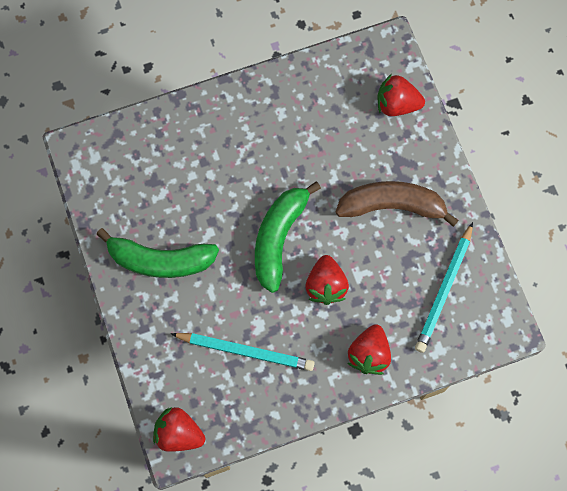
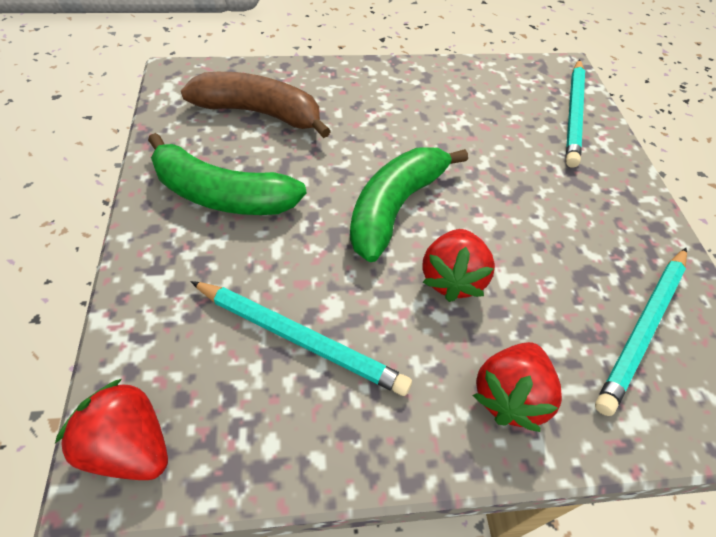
camera: 10 degrees right, 20 degrees down
(392, 205) = (562, 207): brown banana -> brown banana (259, 113)
(397, 104) = (573, 114): red strawberry -> turquoise pencil

